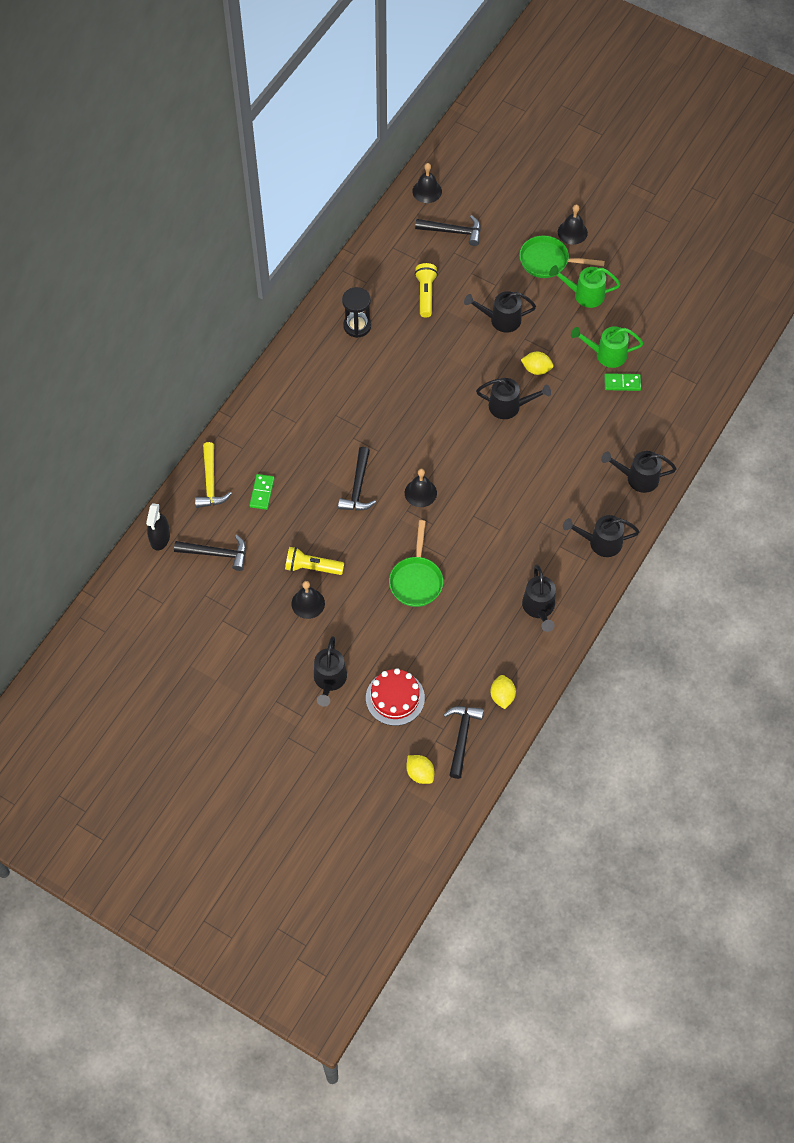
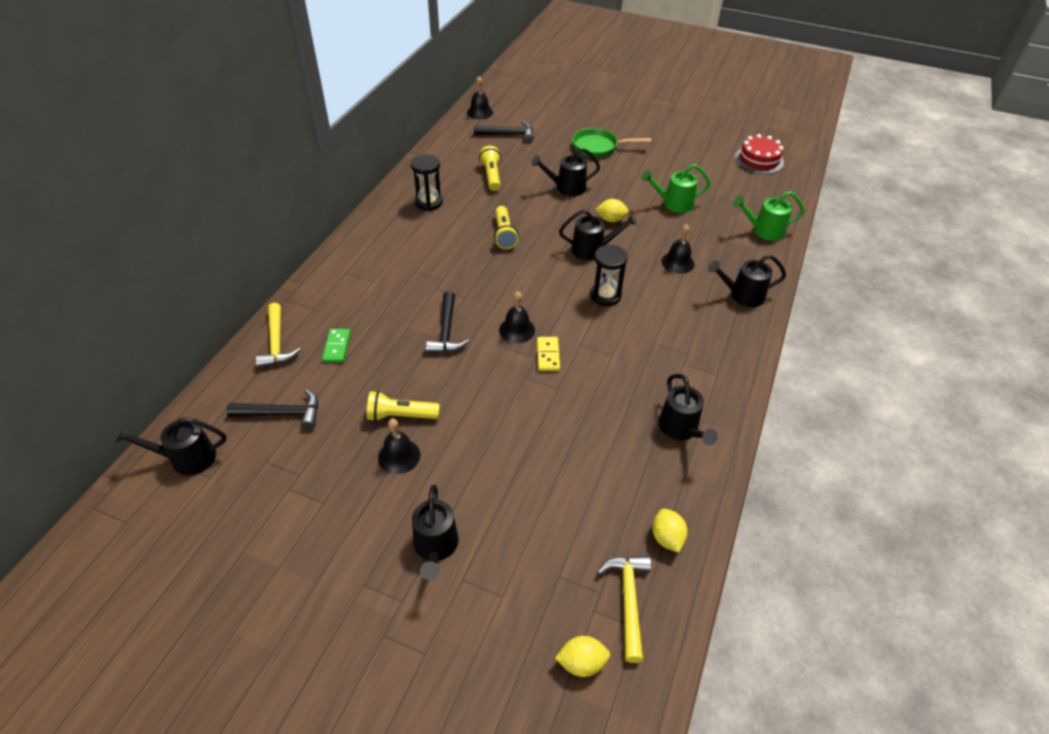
camera: 10 degrees left, 15 degrees down
(160, 538) = (212, 404): black spray bottle -> none
(395, 698) = (527, 559): red cake -> red cake (759, 160)
(416, 580) = (528, 416): green pan -> none
(420, 773) = (581, 663): yellow lemon -> yellow lemon turned 45 degrees counterclockwise
(426, 378) = (504, 234): none -> yellow flashlight
(443, 523) = (548, 355): none -> yellow domino
(462, 737) = (628, 600): black hammer -> yellow hammer
(508, 463) = (605, 295): none -> black hourglass
(572, 232) = (614, 128): black bell -> black bell (677, 262)
(584, 294) = (638, 165): green watering can -> green watering can (763, 231)
(600, 542) = (726, 356): black watering can -> black watering can (186, 458)
(622, 383) = (696, 223): green domino -> none

